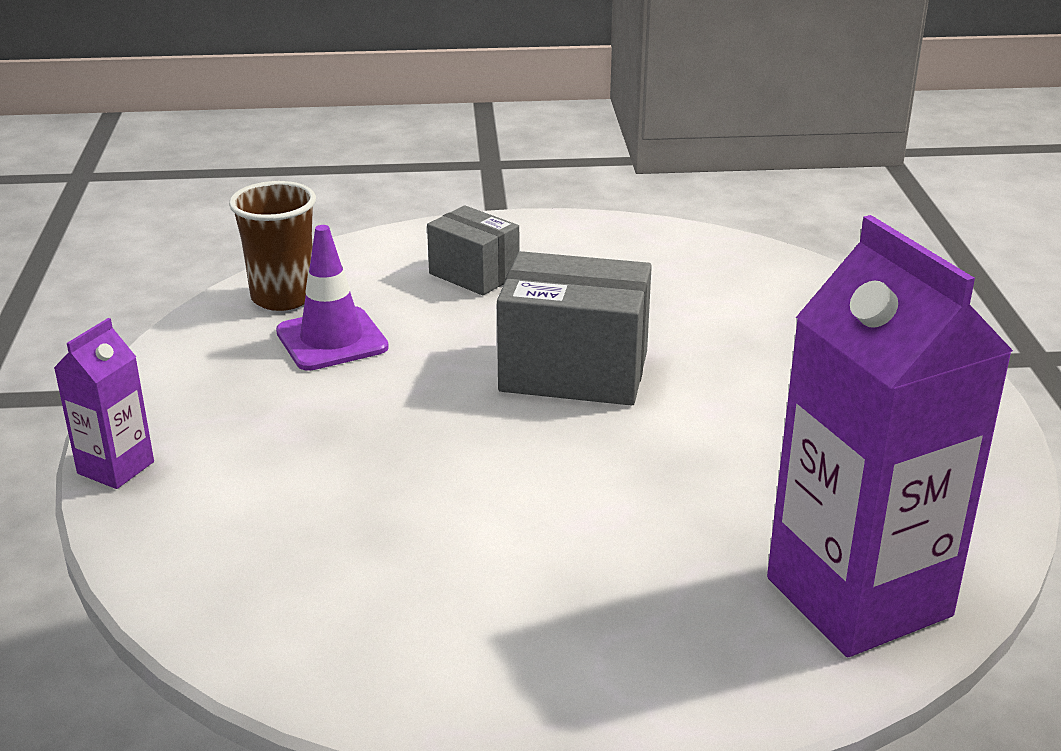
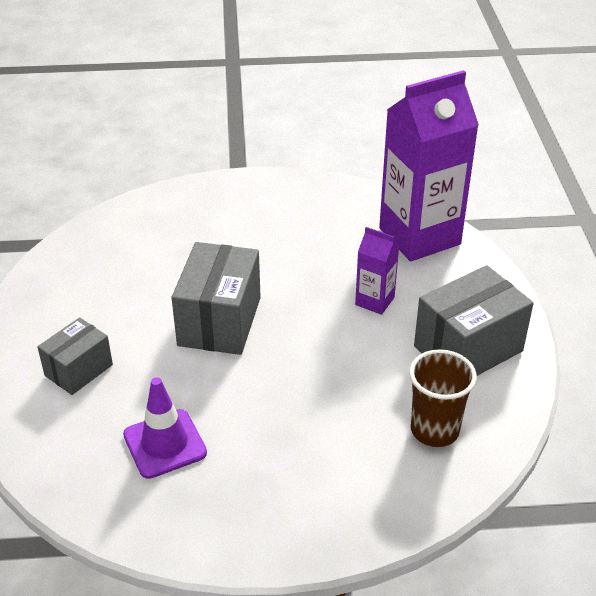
camera: 90 degrees left, 10 degrees up
(116, 468) = (328, 546): purple carton -> purple carton (374, 301)
(283, 297) = (93, 481): brown cup -> brown cup (434, 430)
(507, 640) = (468, 349): none -> grey box

